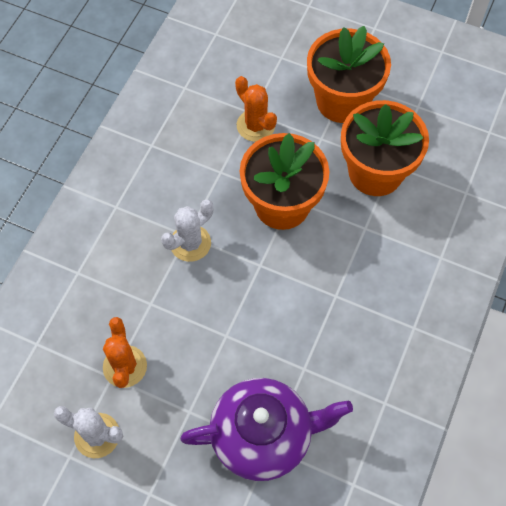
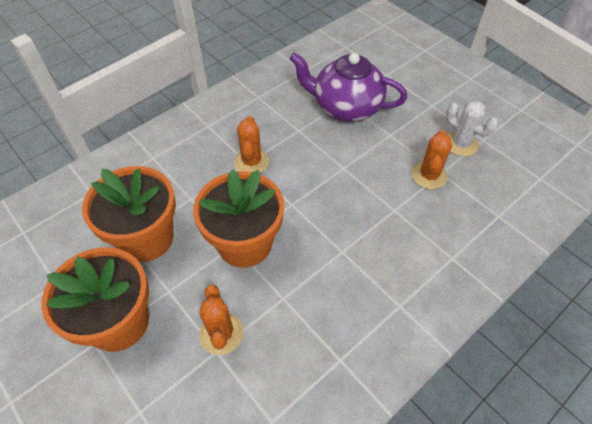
camera: 155 degrees left, 10 degrees down
(190, 243) = (342, 243): white cactus -> none
(331, 298) = (251, 162): none -> orange cactus

